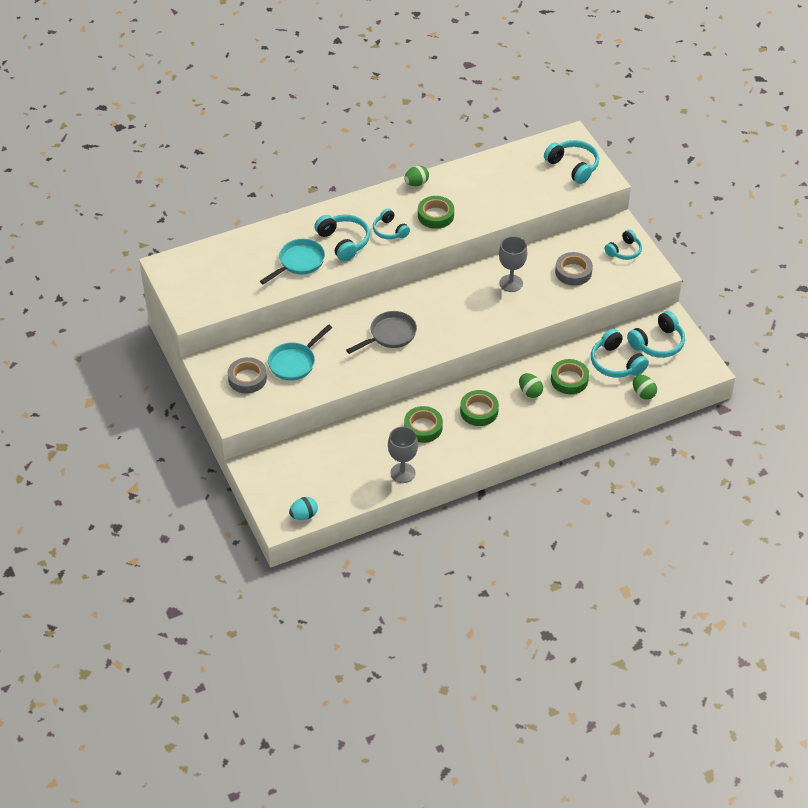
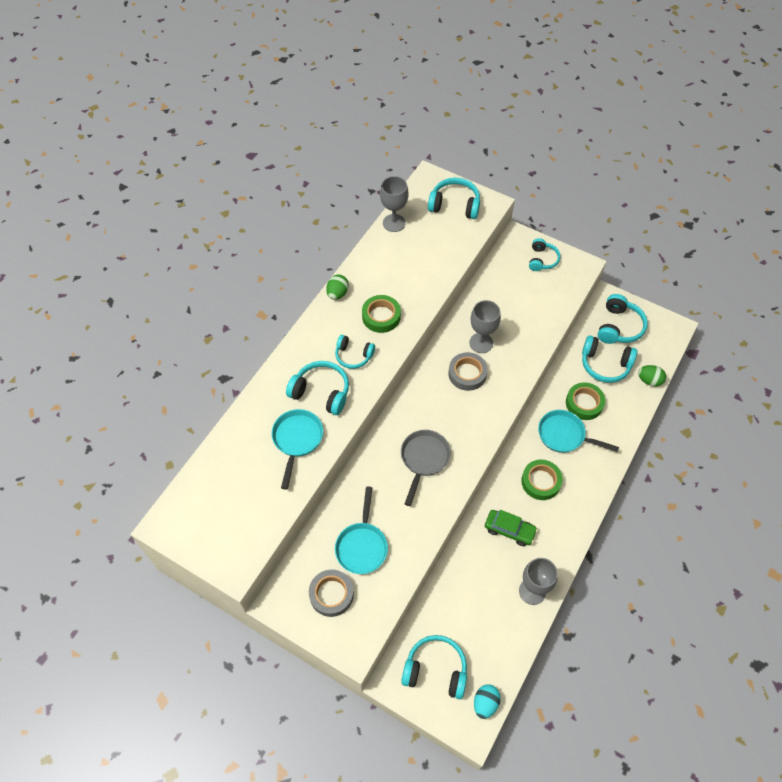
camera: 35 degrees left, 10 degrees up
(286, 477) = (435, 670): none -> turquoise headphones
(423, 427) = (509, 530): green tape -> green car
(509, 155) = (394, 223): none -> grey goblet
(530, 392) = (564, 435): green egg -> turquoise pan
(573, 272) = (520, 302): grey tape -> grey tape (467, 374)

